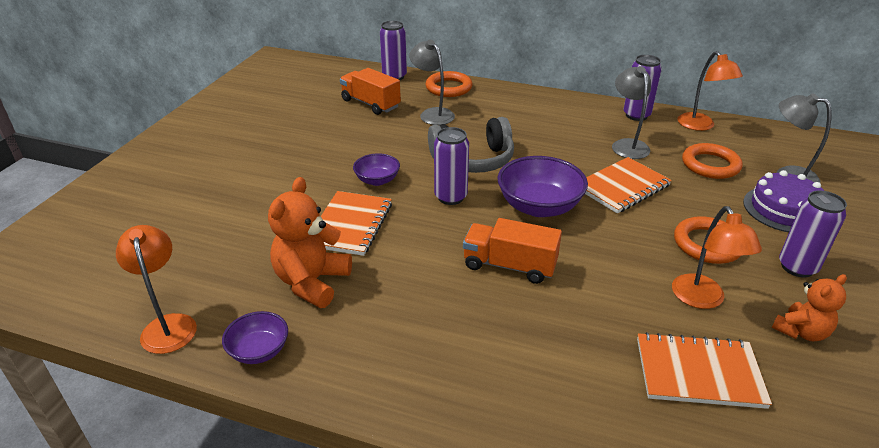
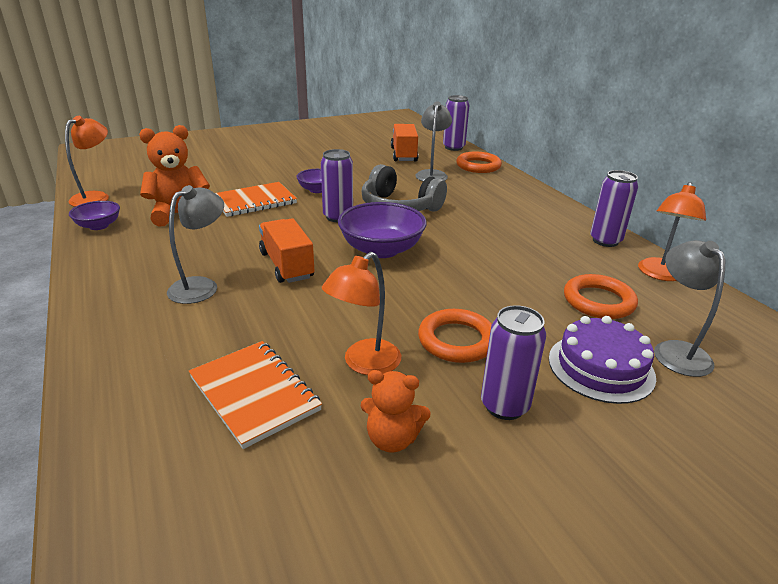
camera: 45 degrees right, 5 degrees down
(622, 187) = (474, 272): orange notebook -> none
(627, 145) = (546, 253): grey lamp -> grey lamp (201, 286)

